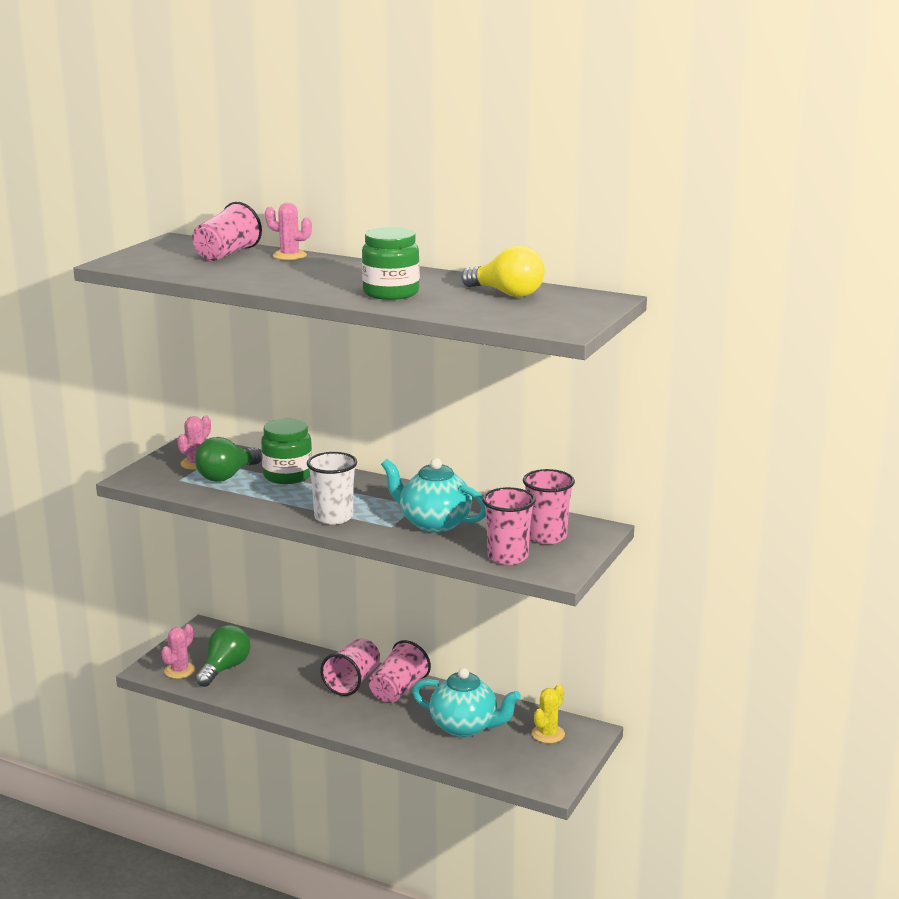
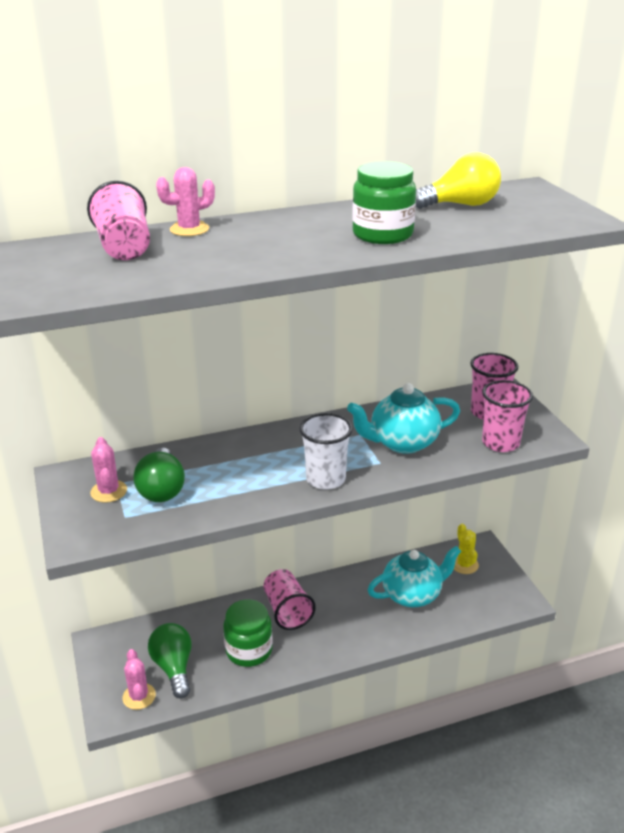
camera: 45 degrees left, 10 degrees up
(287, 475) = (213, 460): green jar -> green jar (249, 650)
(398, 690) = (328, 596): pink cup -> none

